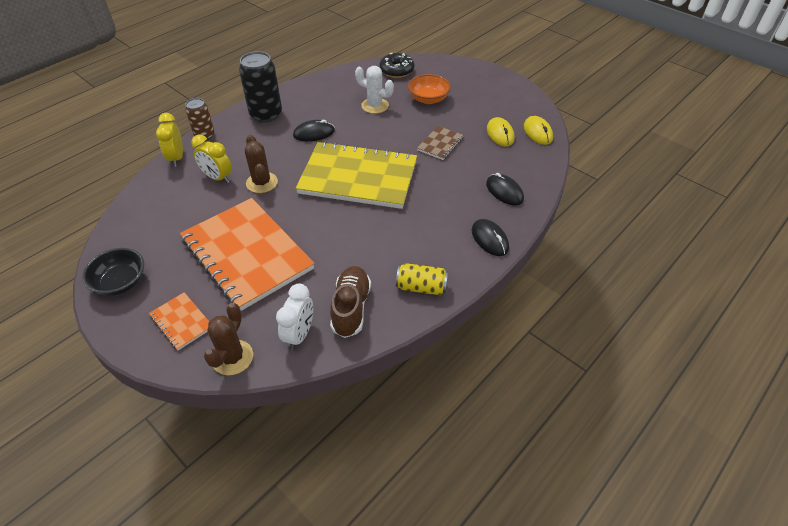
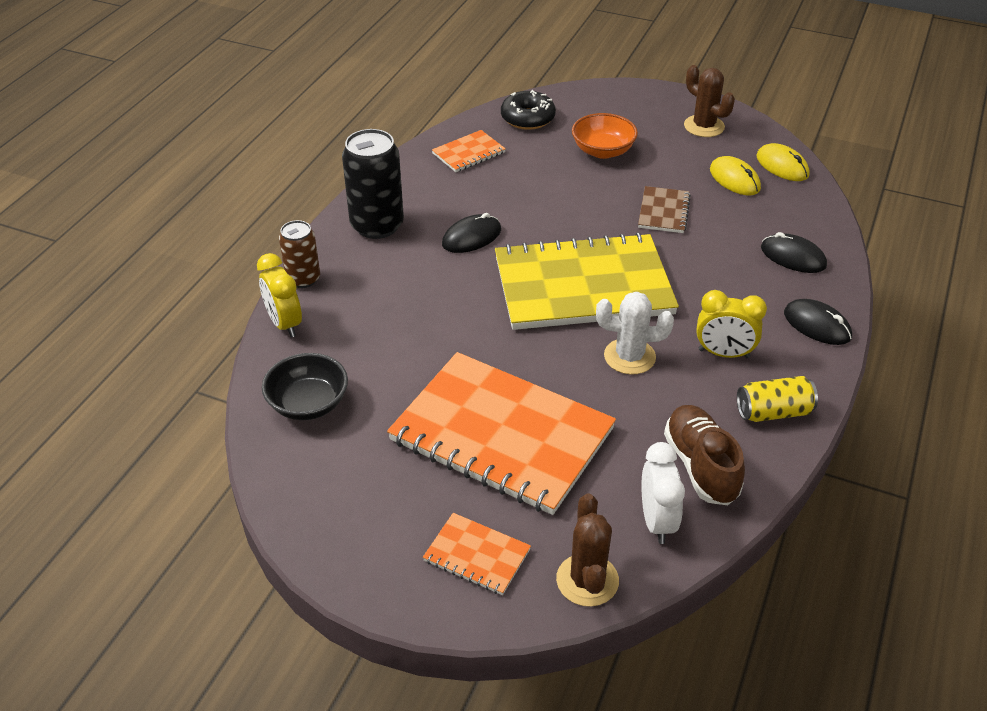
camera: 20 degrees left, 5 degrees down
(121, 282) = (340, 528): black bowl -> black bowl (308, 404)
(217, 178) = (373, 337): yellow clock -> yellow clock (723, 353)
(262, 183) = (446, 328): brown cactus -> brown cactus (704, 126)
(347, 84) = (468, 153): none -> orange notebook
(375, 106) = (532, 177): white cactus -> white cactus (629, 357)

